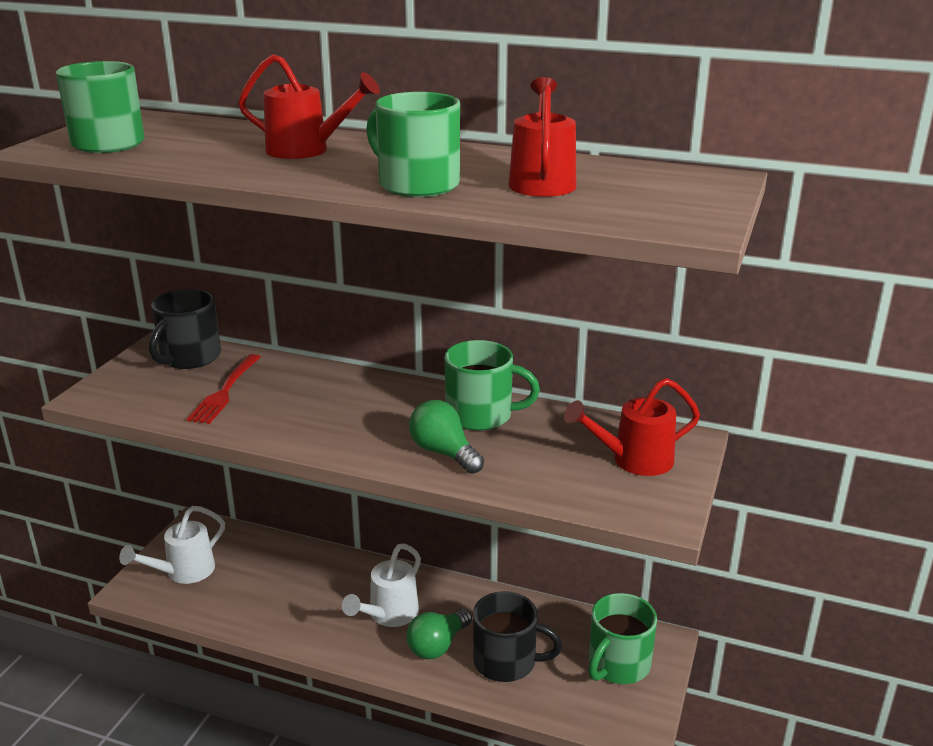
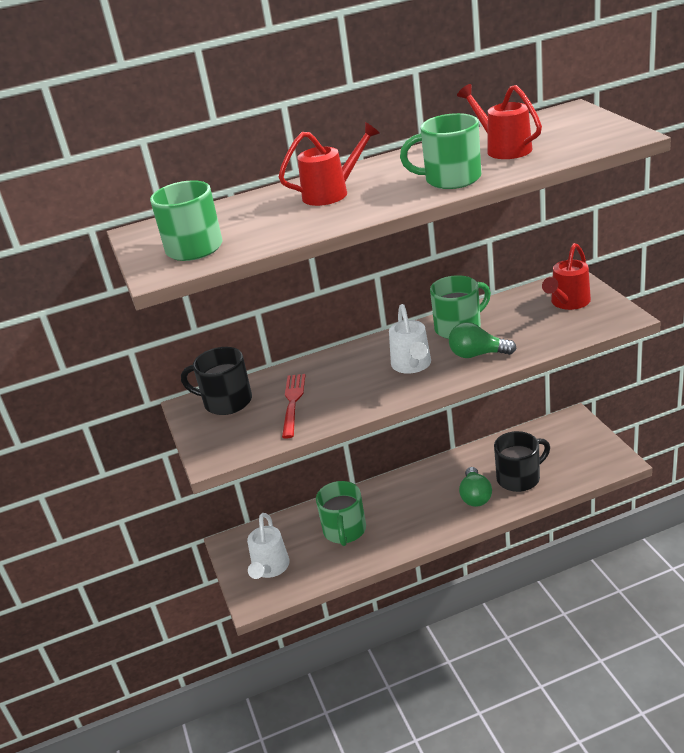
camera: 35 degrees left, 5 degrees up
(189, 357) = (226, 402): black mug -> black mug turned 120 degrees clockwise
(225, 391) = (293, 403): red fork -> red fork turned 150 degrees counterclockwise
(389, 615) = (427, 501): white watering can -> white watering can (412, 365)
(617, 665) = (570, 442): green mug -> green mug (344, 531)

